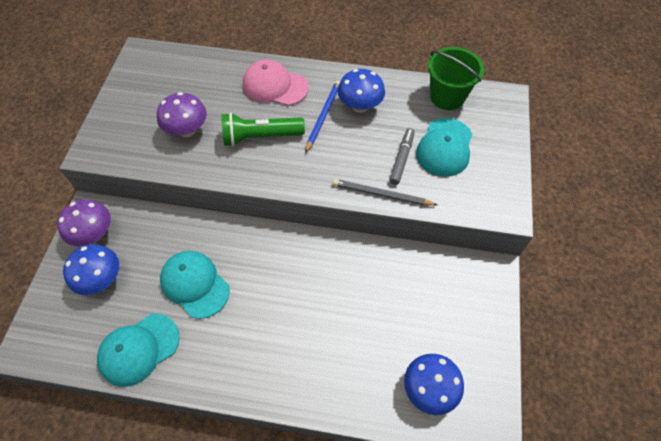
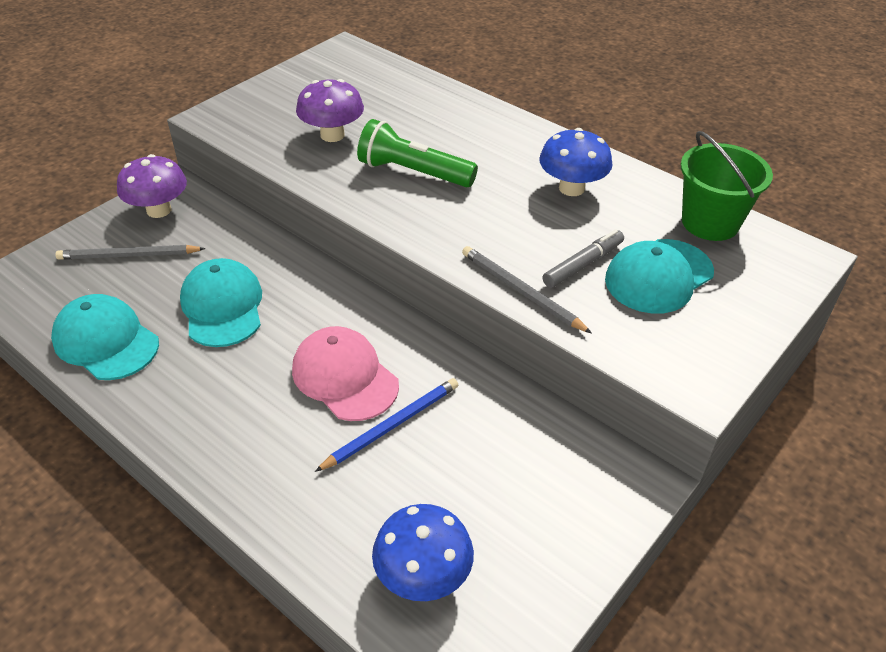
camera: 30 degrees right, 15 degrees down
(101, 279) = (128, 255): blue mushroom -> grey pencil
(139, 349) = (106, 341): turquoise cap -> turquoise cap turned 45 degrees clockwise
(275, 86) = (475, 130): pink cap -> pink cap (345, 377)
(323, 116) = (512, 181): blue pencil -> blue pencil (392, 425)

